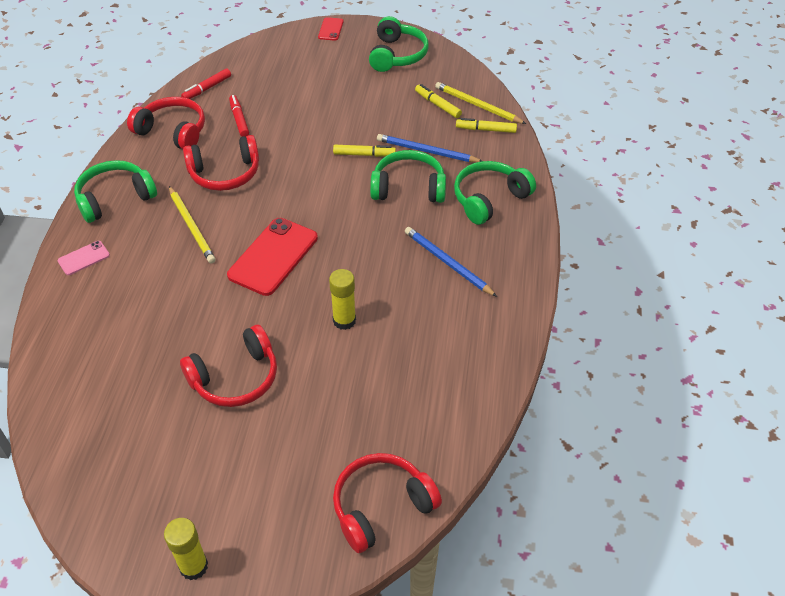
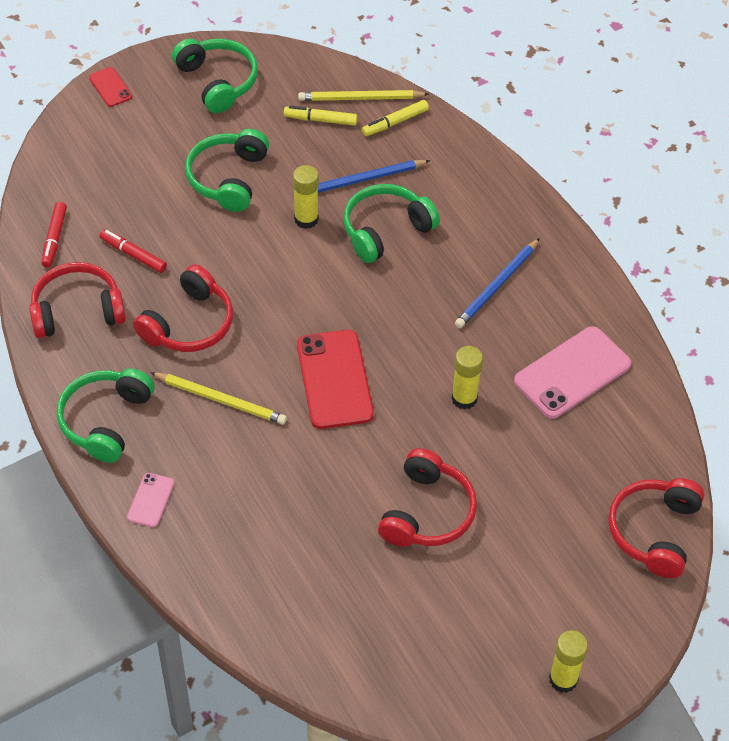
camera: 40 degrees left, 5 degrees up
(364, 154) = (306, 219): yellow marker -> yellow glue stick
(441, 351) = (572, 373): none -> pink phone
(447, 263) = (497, 286): blue pencil -> blue pencil turned 60 degrees counterclockwise
(489, 199) = (470, 197): green headphones -> green headphones (228, 178)

